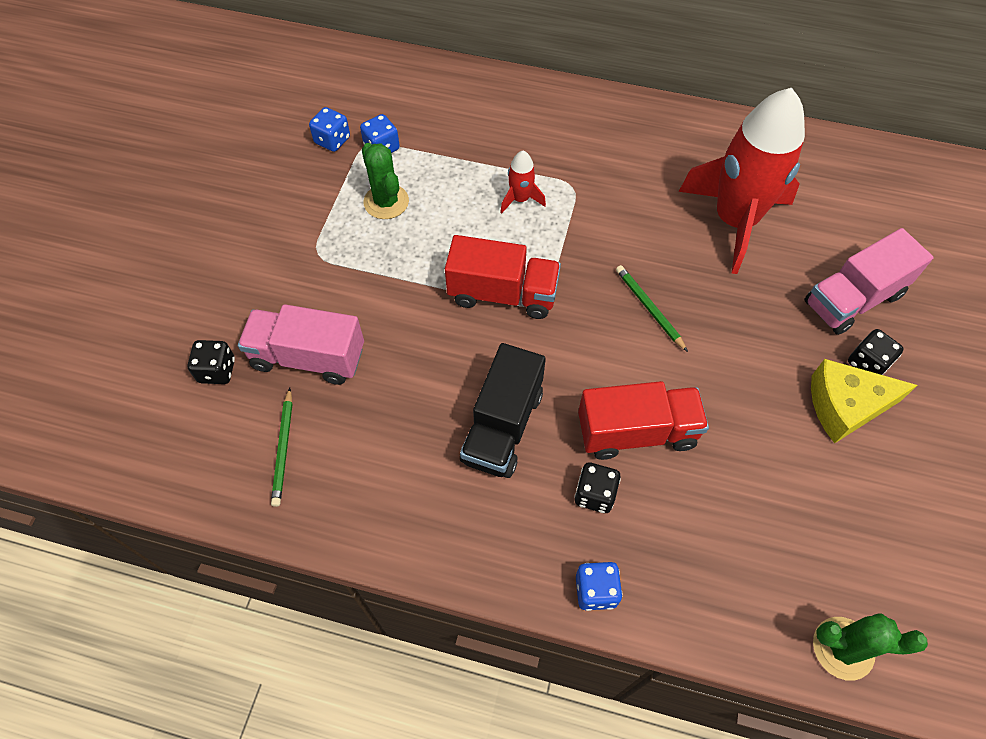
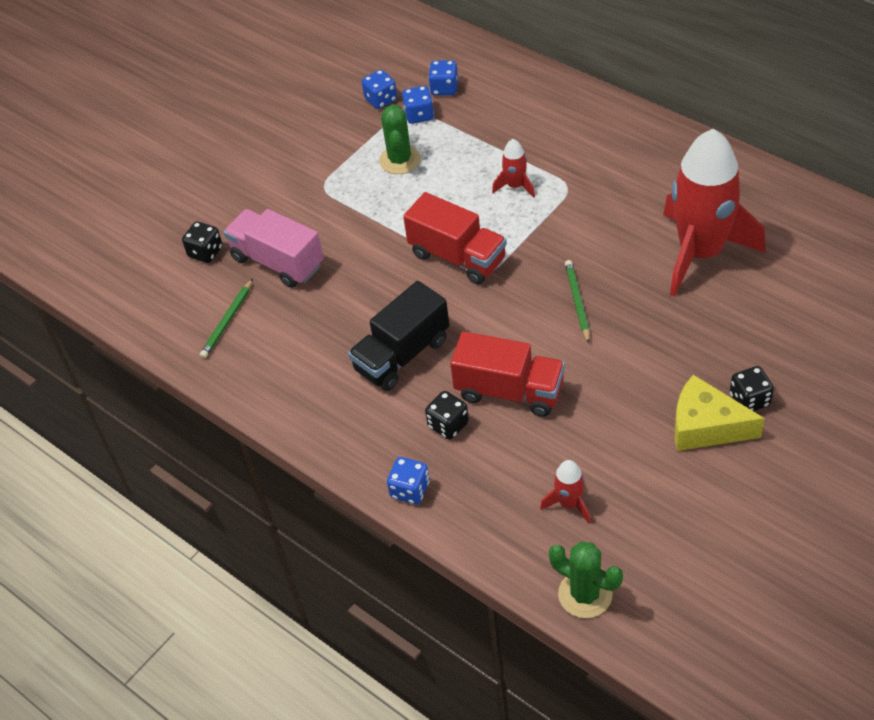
camera: 30 degrees right, 10 degrees down
(393, 112) = (444, 88): none -> blue dice
(767, 544) = (569, 504): none -> red rocket
(853, 299) = (771, 346): pink truck -> none

